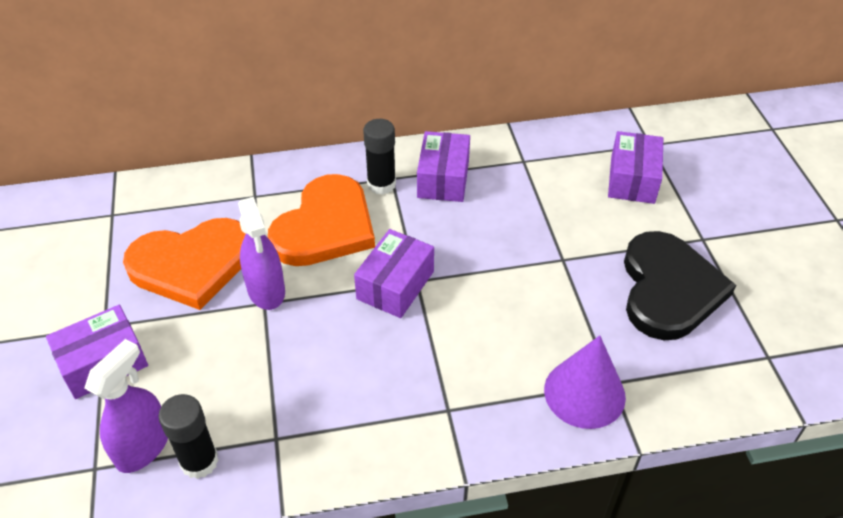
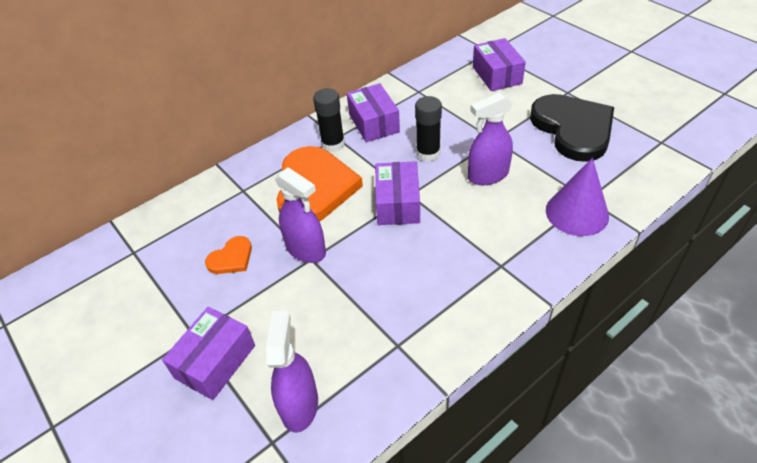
camera: 25 degrees left, 0 degrees up
(192, 264) = (231, 258): orange heart -> orange heart, size x0.45
(199, 461) = (353, 391): black glue stick -> black glue stick (428, 153)
(519, 299) = (488, 175): none -> purple spray bottle

